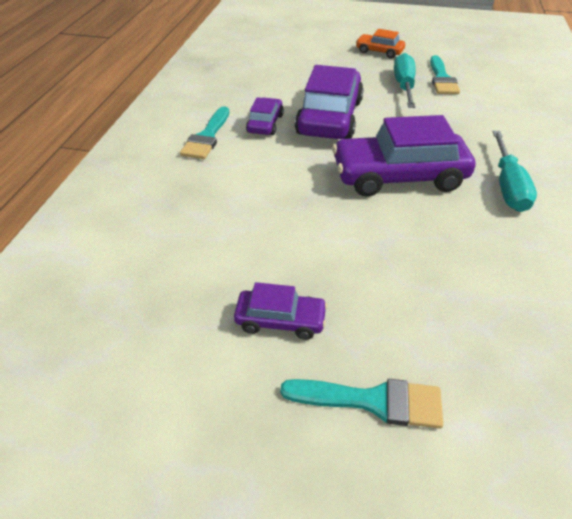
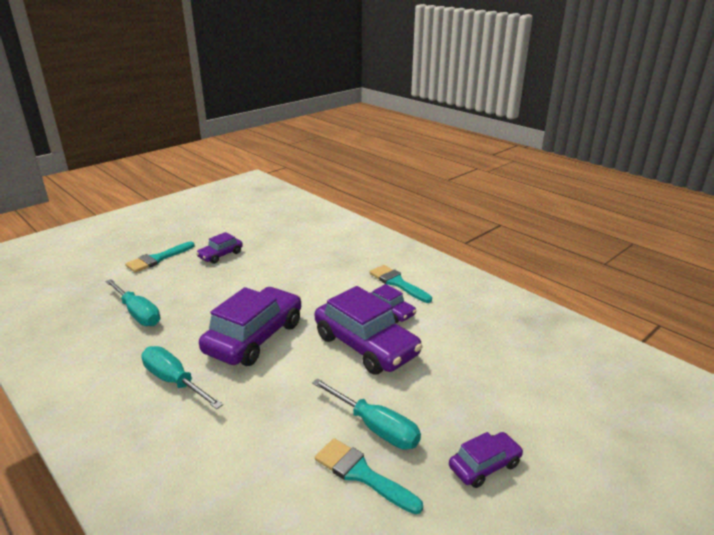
camera: 125 degrees right, 15 degrees down
(379, 52) = (484, 465): orange car -> purple car
(490, 293) = (138, 313): none -> turquoise screwdriver

